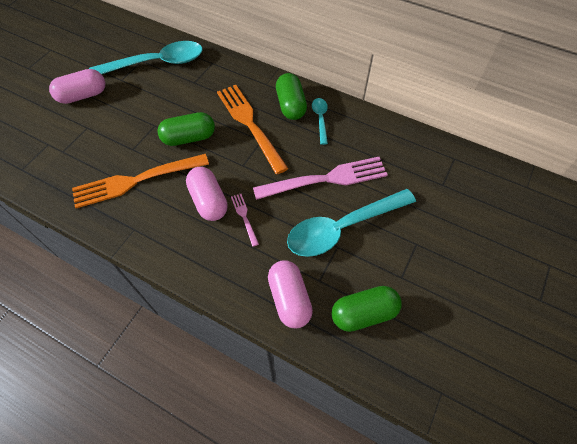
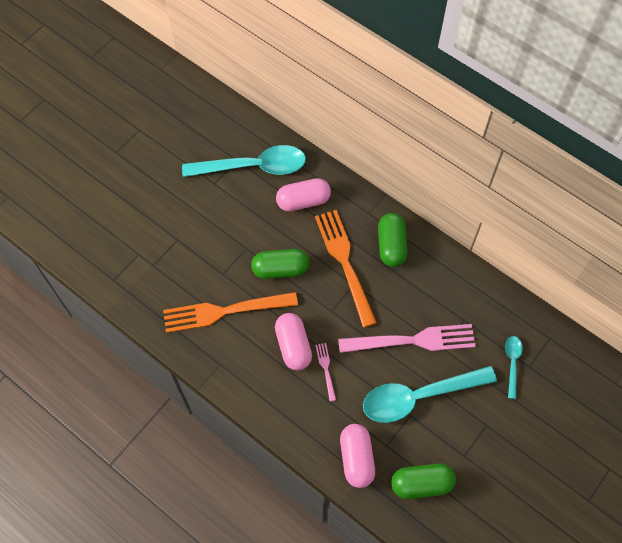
camera: 10 degrees right, 5 degrees up
(83, 95) = (174, 198): pink capsule -> pink capsule (303, 201)
(320, 119) = (419, 268): turquoise spoon -> turquoise spoon (512, 363)

